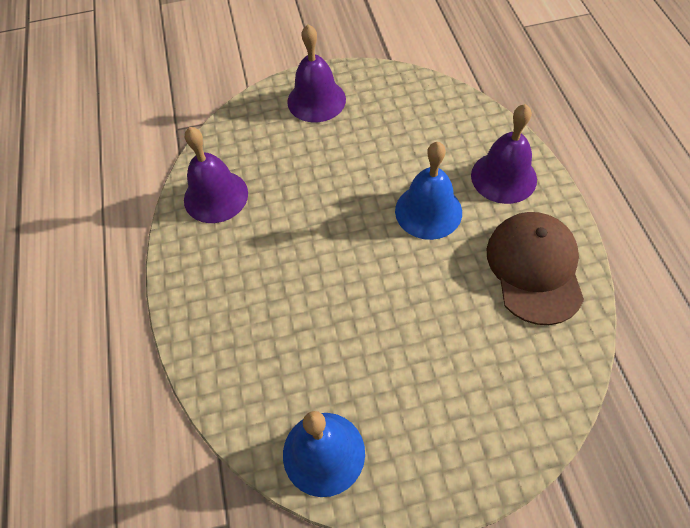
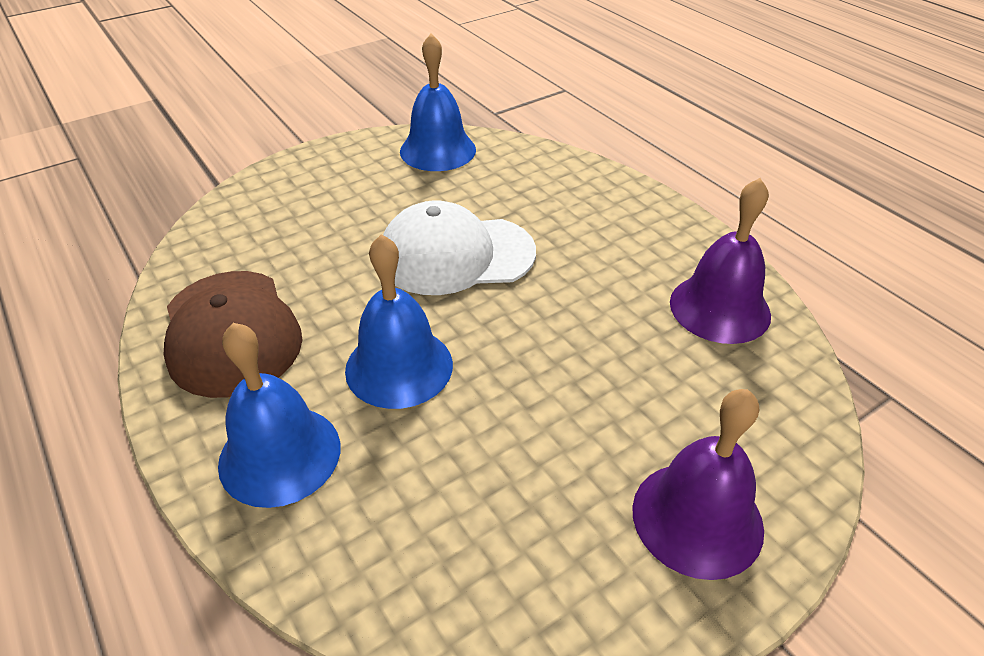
camera: 155 degrees right, 15 degrees down
(361, 294) = (456, 255): none -> white cap
(503, 177) = (280, 454): purple bell -> blue bell

